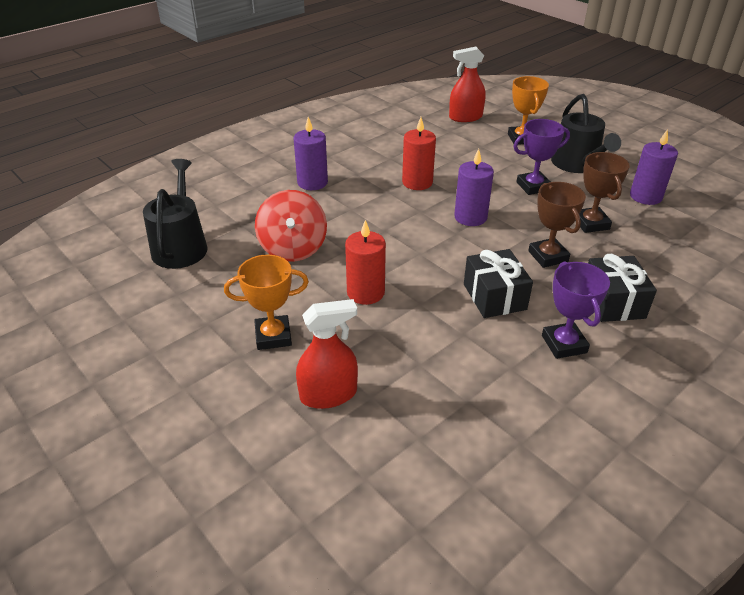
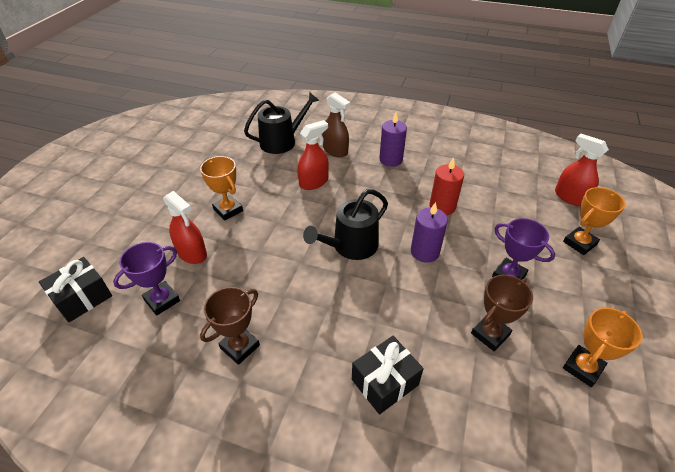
camera: 60 degrees right, 5 degrees up
(251, 212) = (335, 150): none -> brown spray bottle
(293, 248) = (313, 182): red spinning top -> red spray bottle
(365, 292) = (293, 231): red candle -> none
(494, 297) = (336, 300): black gift -> black gift (82, 298)
(548, 256) = (413, 317): brown trophy -> brown trophy (240, 347)
(564, 344) = (308, 361): purple trophy -> purple trophy (162, 300)
(577, 164) = (581, 296): black watering can -> black watering can (351, 246)
(645, 196) = (582, 368): purple candle -> orange trophy

